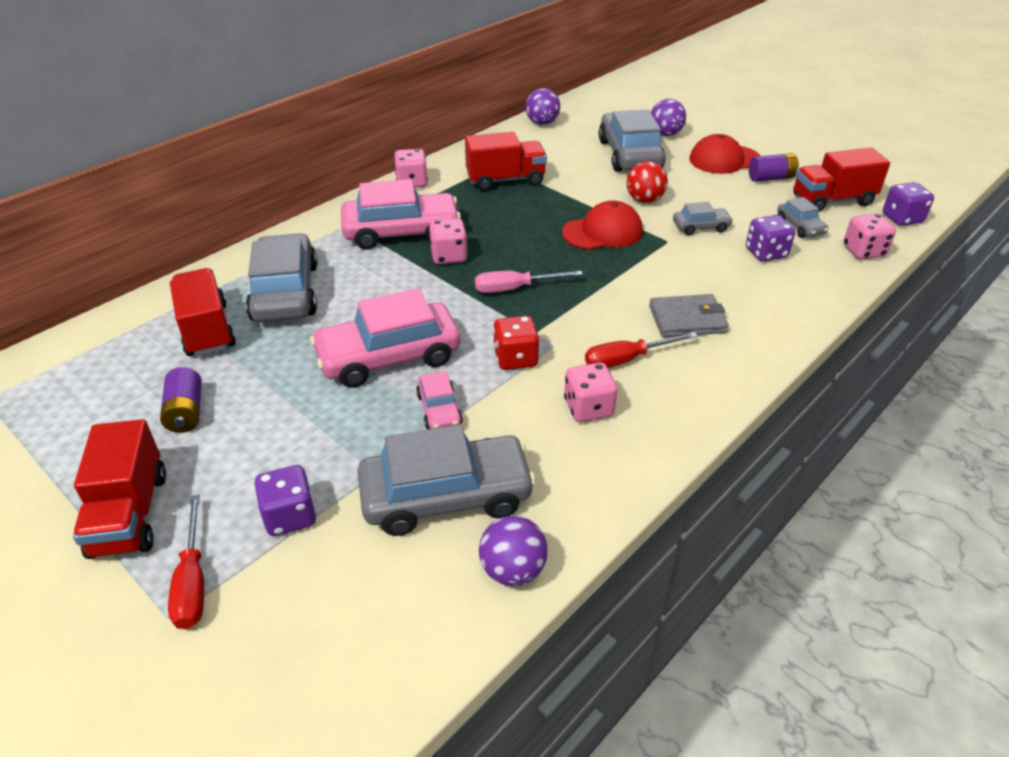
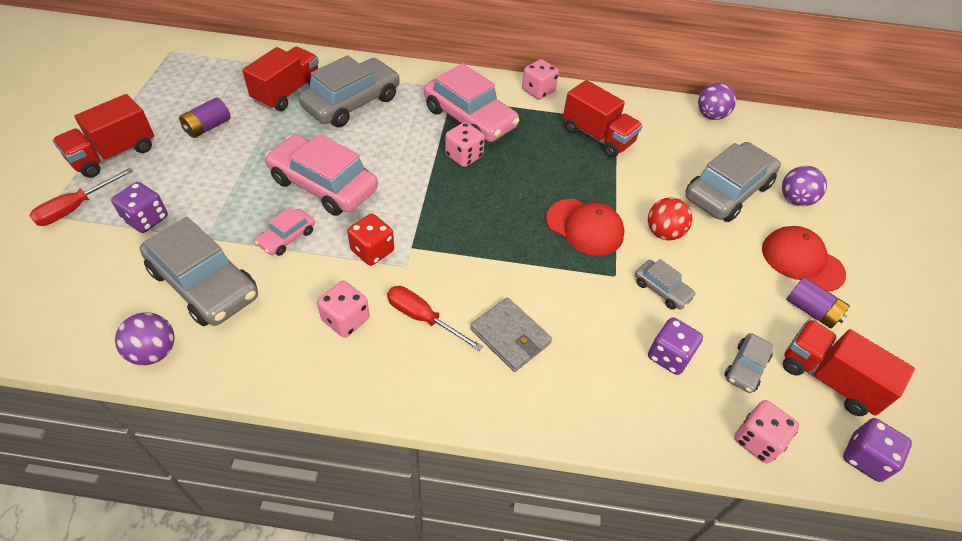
camera: 50 degrees right, 10 degrees up
(515, 288) = (456, 210): pink screwdriver -> none

